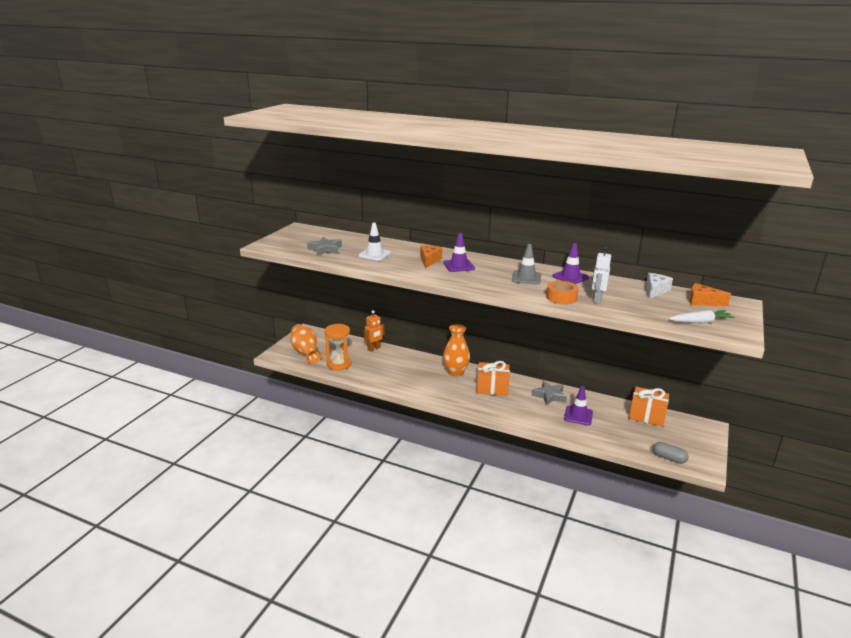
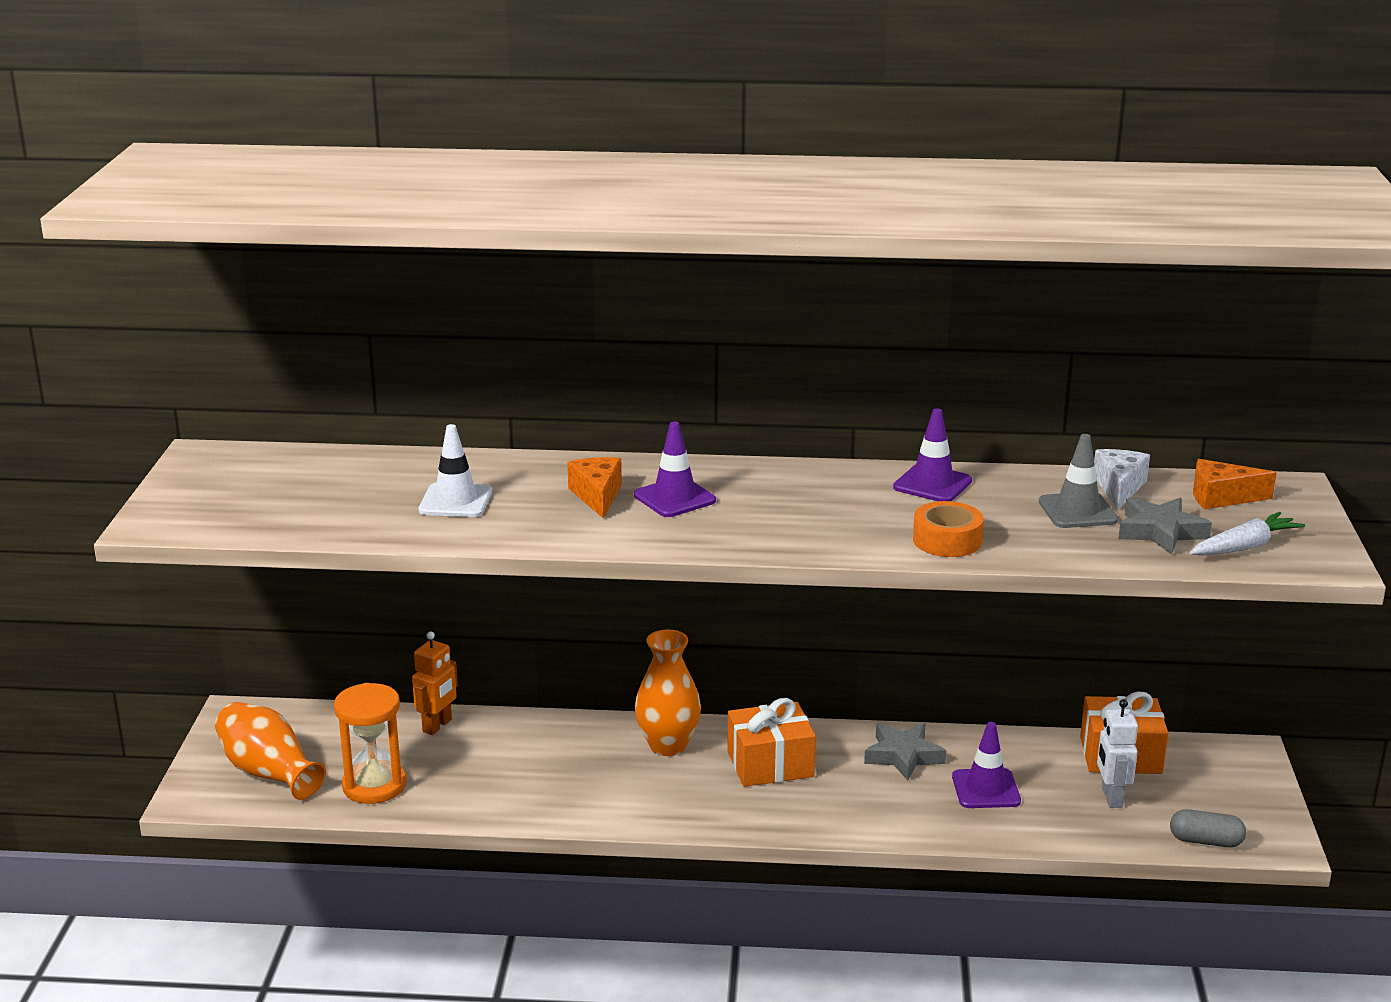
camera: 20 degrees left, 0 degrees up
(325, 249) = (323, 508): grey star -> grey star (1160, 532)
(526, 278) = (842, 503): grey traffic cone -> grey traffic cone (1077, 511)
(597, 300) = (1021, 532): white robot -> white robot (1111, 797)

